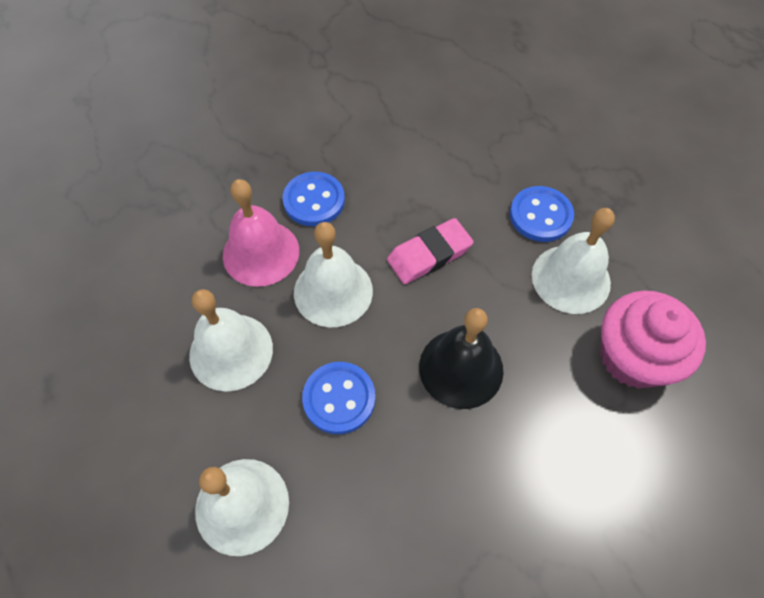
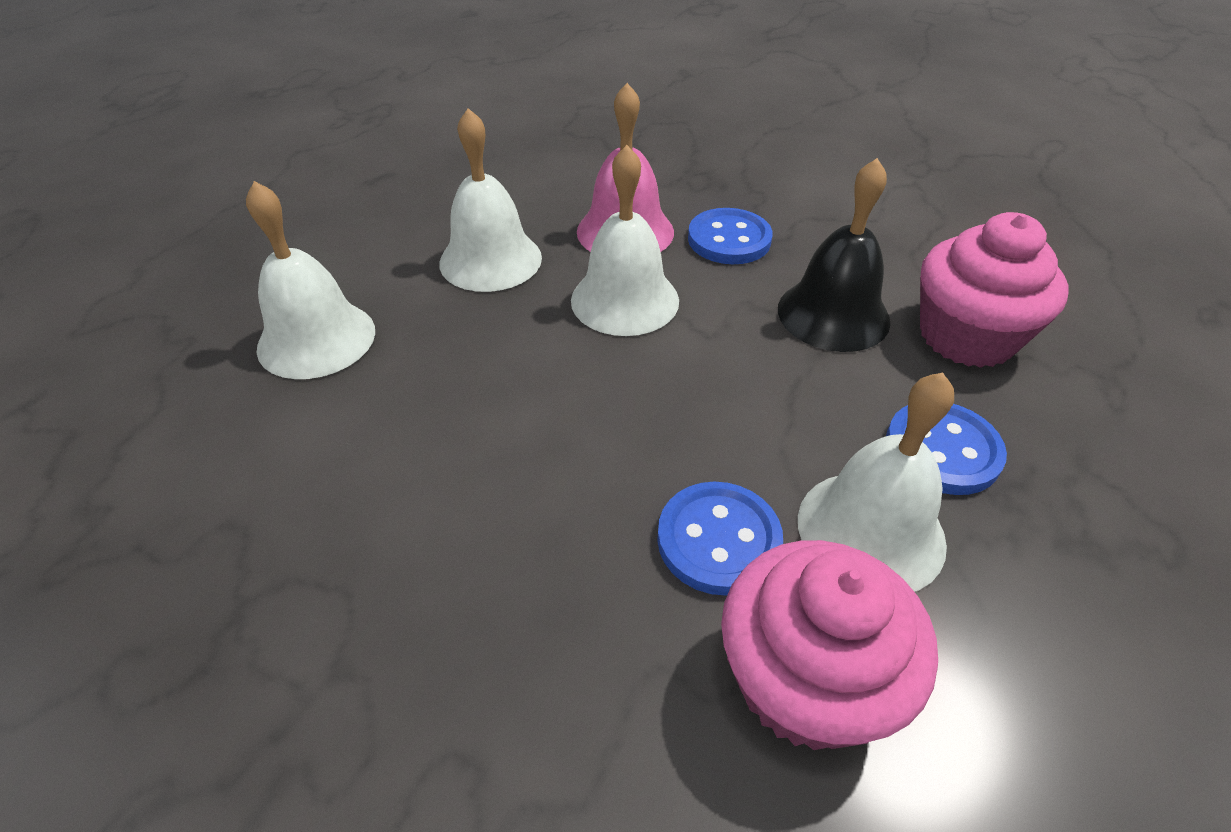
camera: 60 degrees right, 15 degrees down
(339, 398) = (488, 360): blue button -> blue button (718, 540)
(429, 254) = (754, 359): pink eraser -> none
(461, 368) = (611, 456): black bell -> black bell (833, 314)
(473, 148) = (966, 336): none -> pink cupcake

